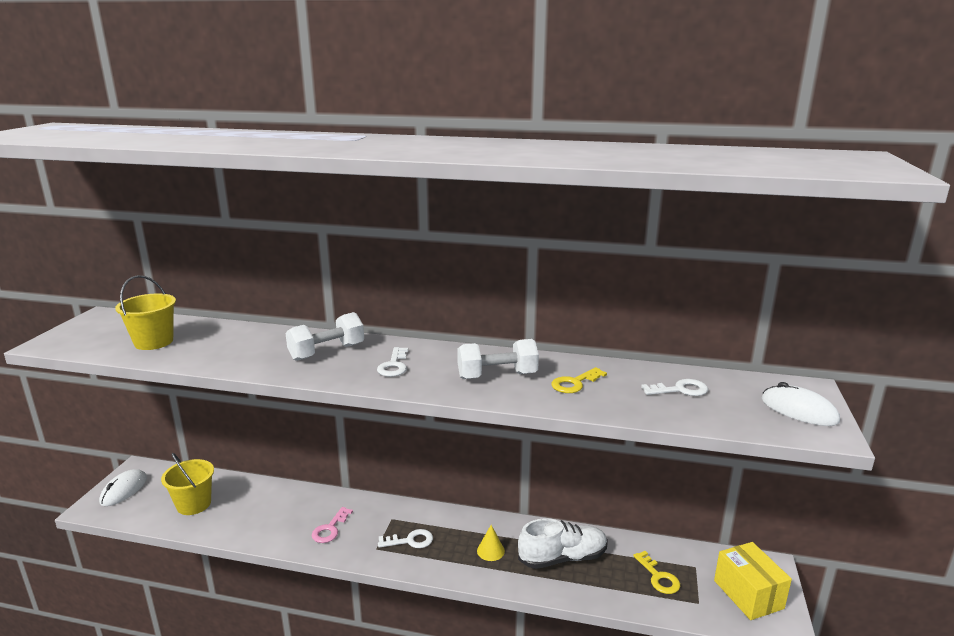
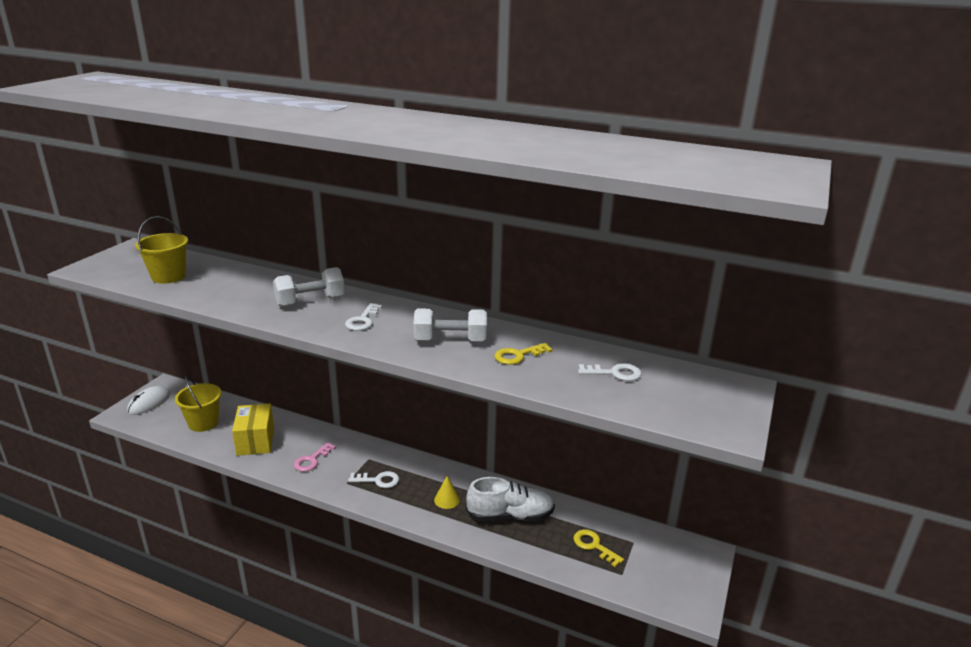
camera: 10 degrees right, 5 degrees up
(658, 577) = (593, 546): yellow key -> yellow key turned 150 degrees clockwise
(748, 594) = (673, 574): yellow box -> yellow box (255, 441)
(799, 410) = (718, 406): white mouse -> none

